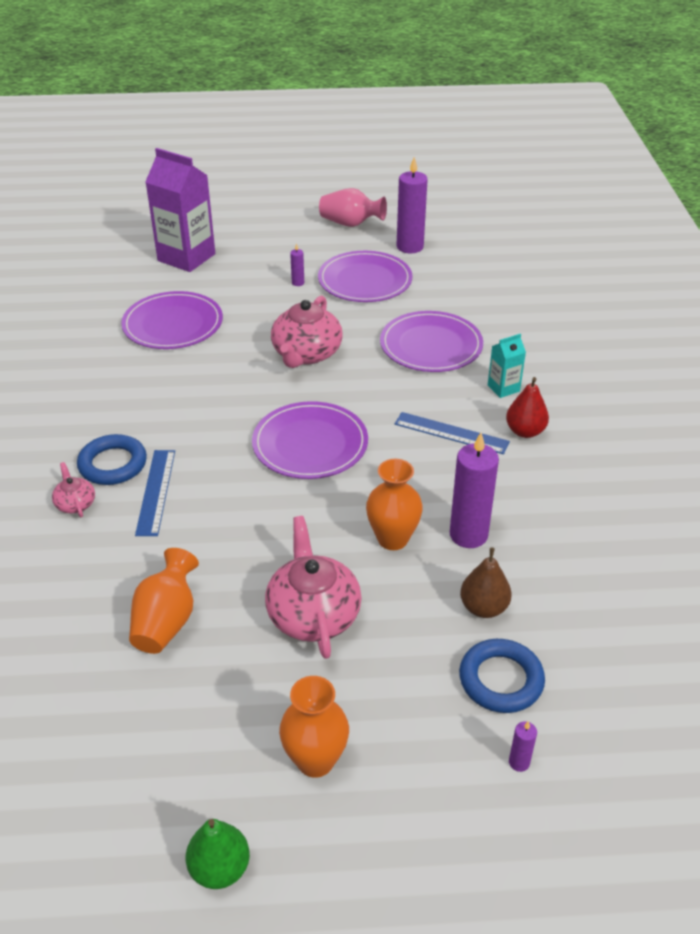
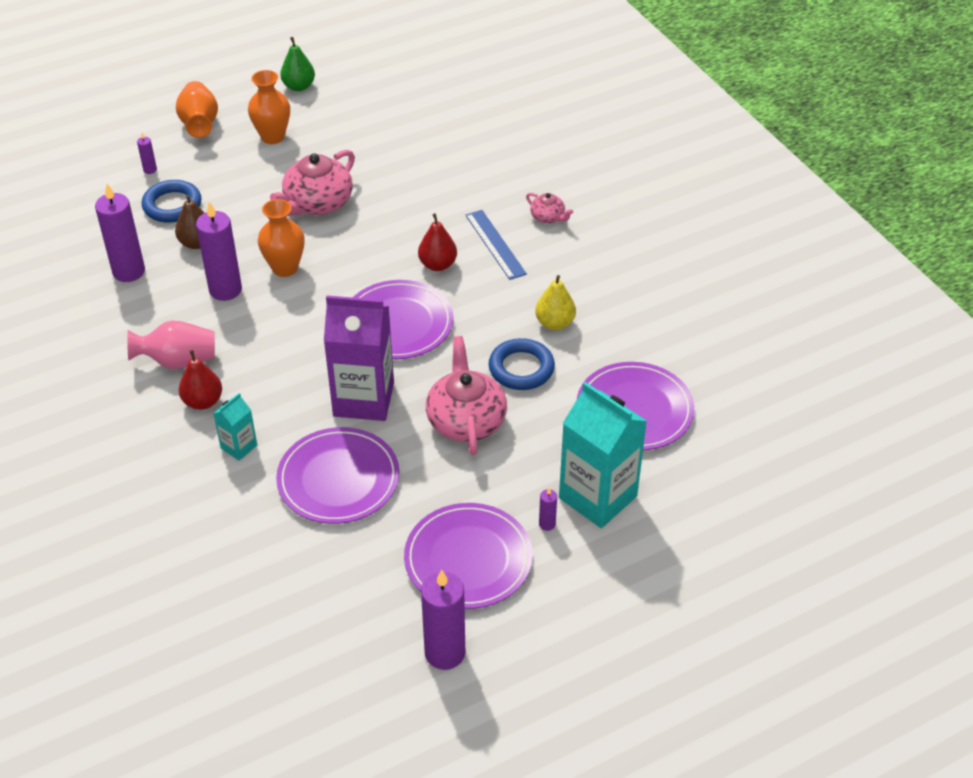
camera: 155 degrees right, 5 degrees up
(113, 464) = (549, 253): blue ring -> blue ring (521, 368)
(166, 621) = (414, 170): orange vase -> orange vase (199, 123)
(171, 401) = (555, 323): none -> yellow pear
(186, 257) = (715, 518): purple carton -> purple carton (363, 399)
(230, 489) = (438, 265): none -> red pear
(250, 286) = (598, 497): none -> turquoise carton
(313, 614) = (317, 203): pink teapot -> pink teapot turned 75 degrees clockwise
(350, 224) = (556, 675): pink vase -> pink vase (178, 361)
(451, 433) = (274, 376): blue ruler -> none
(576, 596) = (129, 271): none -> purple candle

